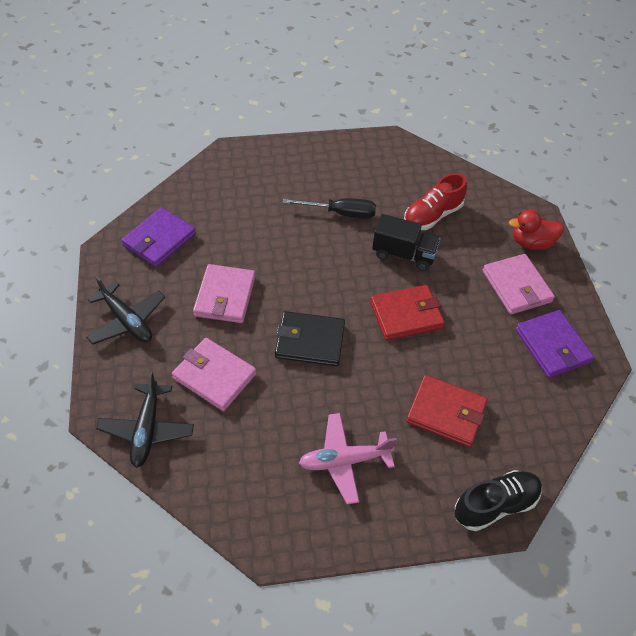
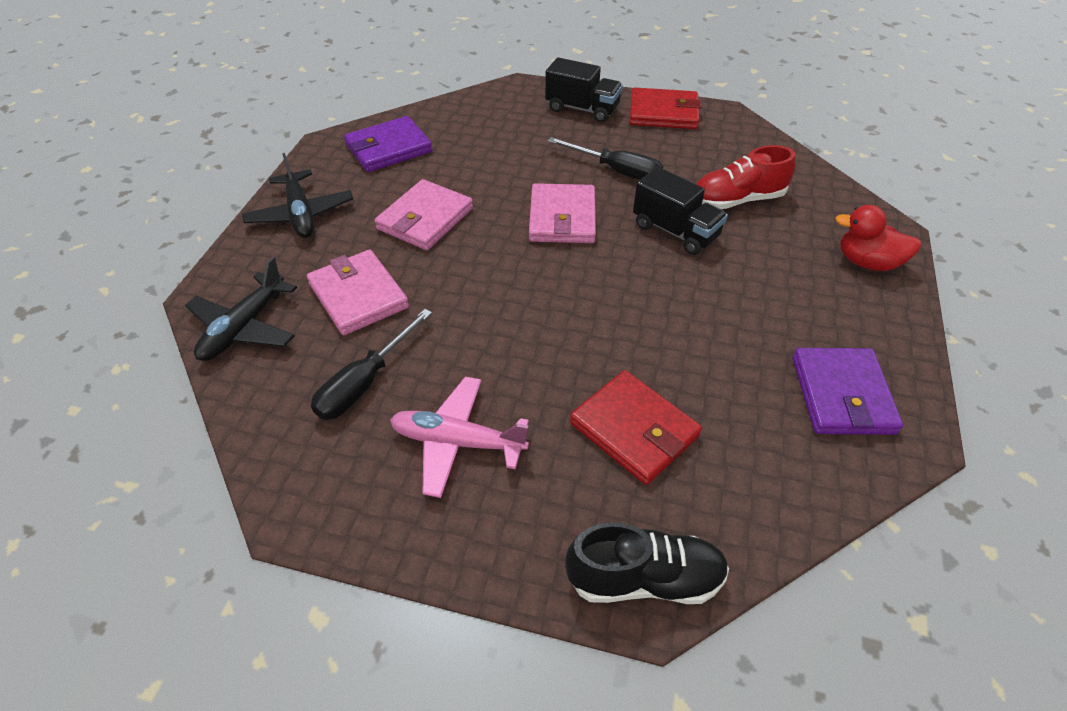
camera: 25 degrees right, 5 degrees down
(260, 441) = (364, 382): none -> black screwdriver
(288, 162) = (582, 109): none -> black truck
(310, 341) = (497, 292): black wallet -> none
(406, 315) = (641, 297): red wallet -> red wallet (663, 113)
(516, 286) = (820, 307): pink wallet -> pink wallet (562, 218)

